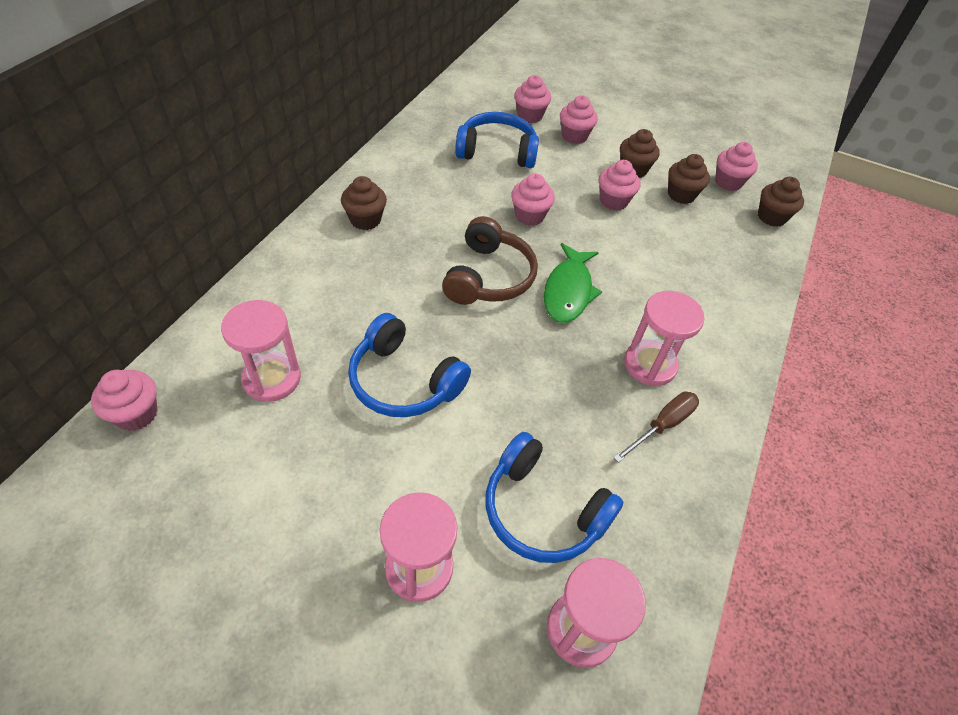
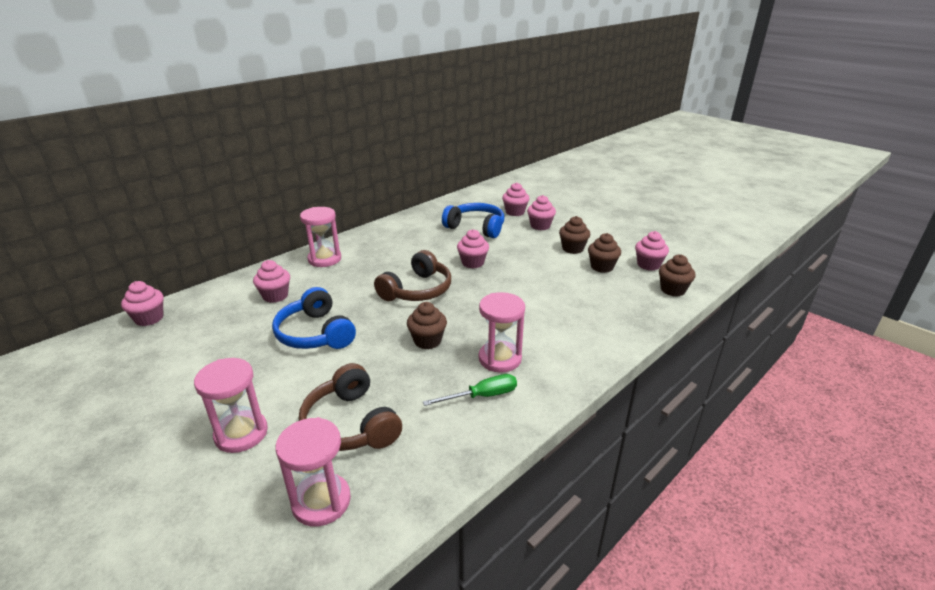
camera: 25 degrees right, 20 degrees down
(272, 378) = (236, 317): pink hourglass -> pink hourglass (324, 259)
(365, 220) = (359, 250): brown cupcake -> brown cupcake (427, 341)
(542, 511) = (350, 424): blue headphones -> brown headphones
(568, 291) = (469, 307): green fish -> none
(613, 201) = (543, 263): pink cupcake -> pink cupcake (275, 296)
(662, 425) = (482, 396): brown screwdriver -> green screwdriver

